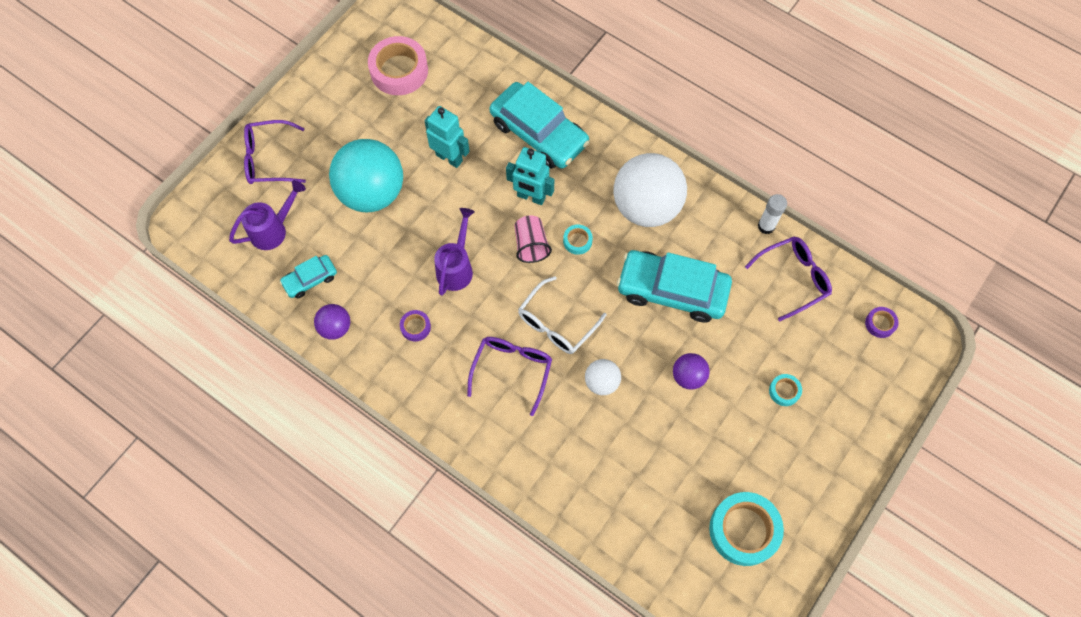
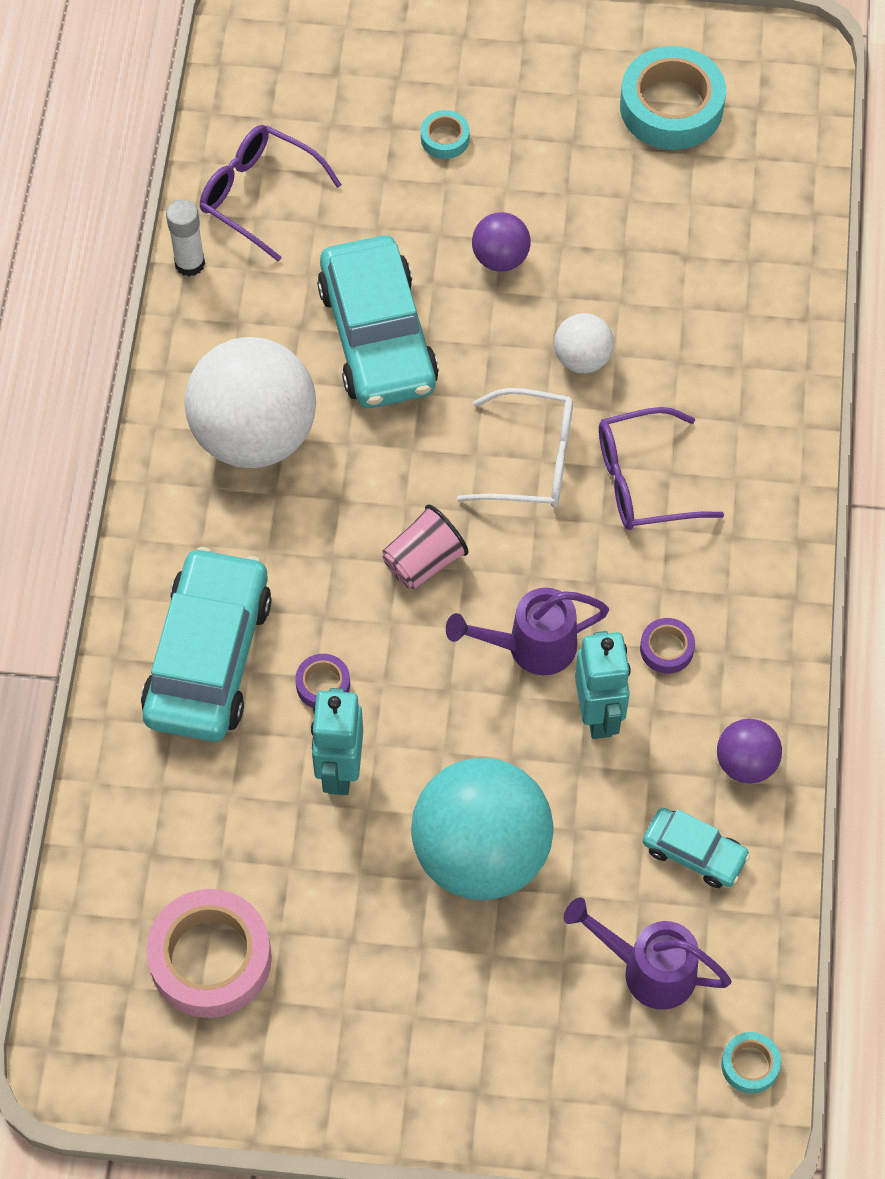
camera: 120 degrees left, 5 degrees down
(269, 159) = (523, 1068): purple glasses -> none
(531, 197) = (337, 606): turquoise robot -> turquoise robot (598, 714)
(577, 241) = (375, 500): turquoise tape -> turquoise tape (750, 1065)
(880, 323) = (266, 68): purple tape -> purple tape (323, 685)

